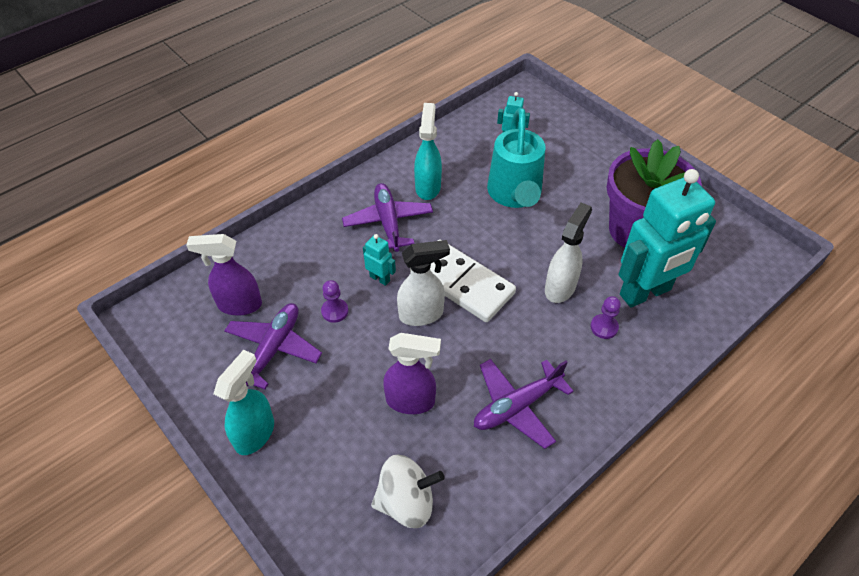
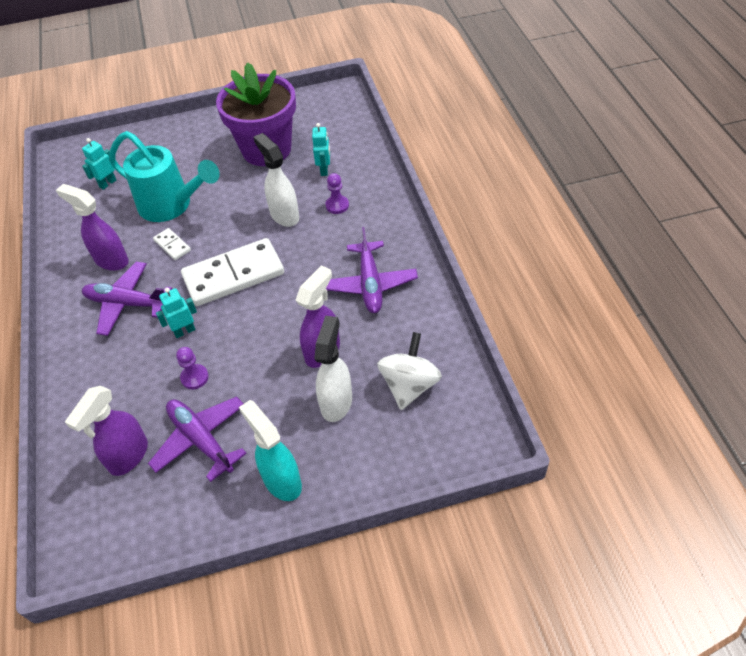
camera: 60 degrees left, 0 degrees up
(422, 314) = (244, 314): white spray bottle -> white spray bottle (336, 402)
(428, 187) = (111, 260): turquoise spray bottle -> purple spray bottle
(469, 220) = (172, 245): none -> white domino
(645, 293) = (324, 170): turquoise robot -> turquoise robot, size x0.41

